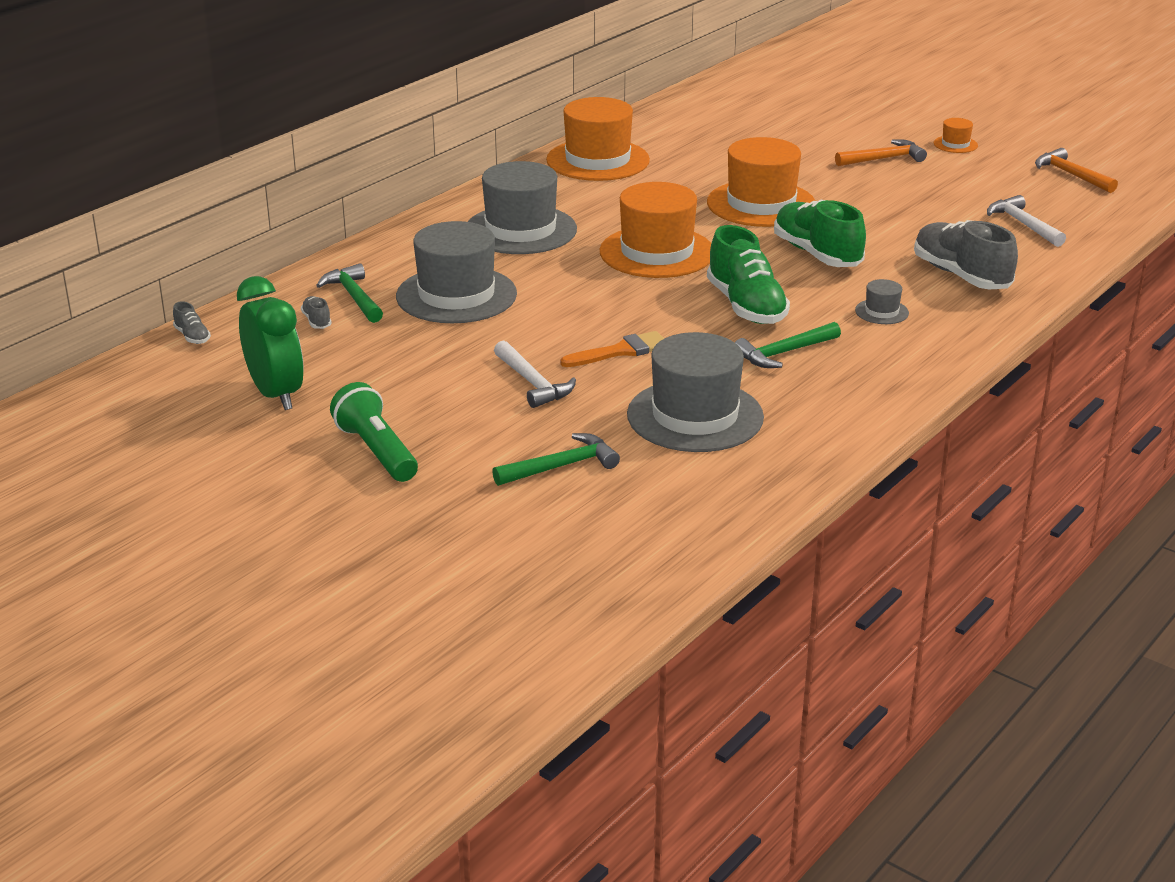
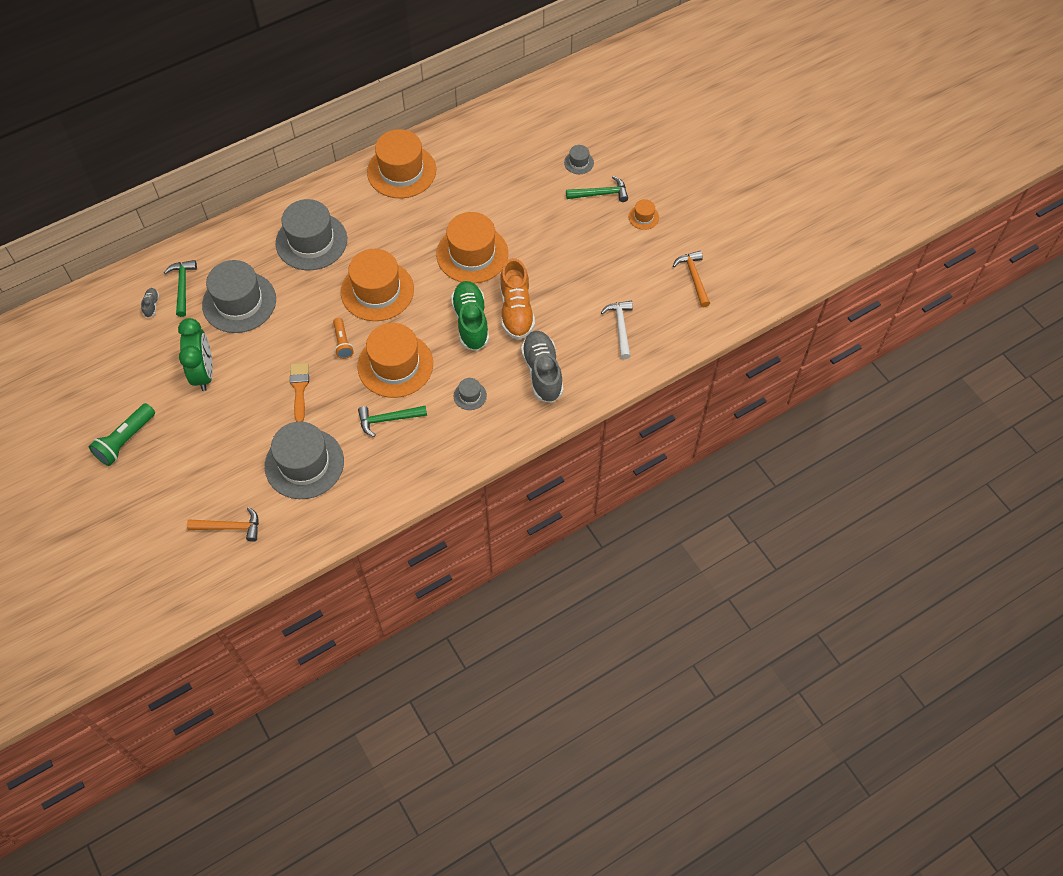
camera: 20 degrees right, 30 degrees up
(192, 336) = (80, 300): grey shoe -> none
(276, 394) = (99, 371): green clock -> green clock (204, 373)
(376, 451) = (125, 440): green flashlight -> green flashlight turned 135 degrees counterclockwise
(533, 383) = (236, 404): white hammer -> none
(562, 466) = (211, 485): green hammer -> green hammer (601, 194)
(621, 351) = (299, 388): orange brush -> orange brush turned 90 degrees counterclockwise
(648, 301) = (343, 343): none -> orange flashlight
(746, 306) = (395, 365): green shoe -> orange hat
(828, 121) = (578, 162): none -> grey hat
(869, 235) = (516, 310): none -> orange shoe
(884, 159) = (584, 222): orange hammer -> orange hammer (230, 527)

